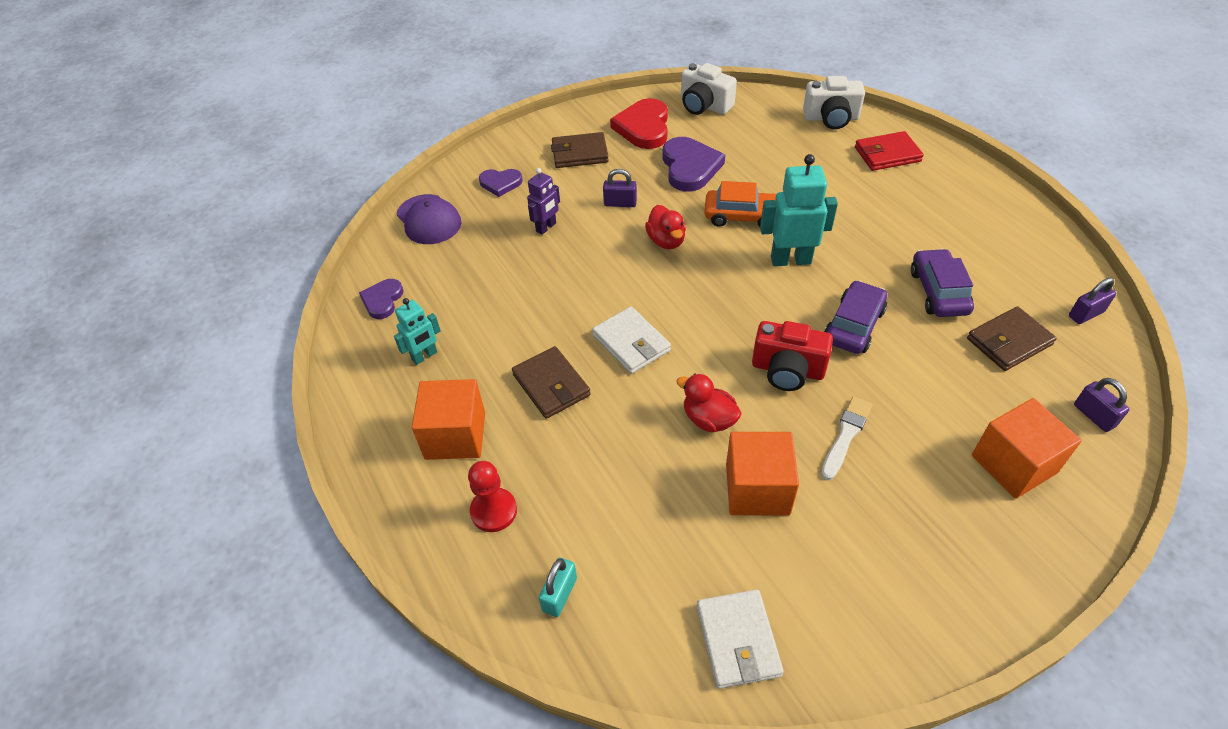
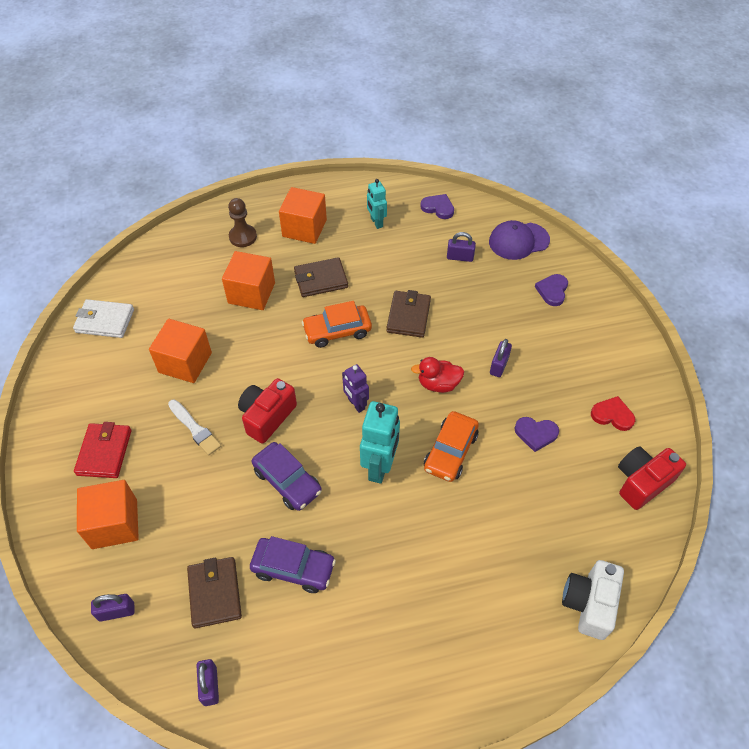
camera: 105 degrees right, 5 degrees up
(469, 262) = (460, 257): none -> purple padlock
(493, 511) = (243, 237): red pawn -> brown pawn
(546, 227) = (484, 309): purple robot -> purple robot (356, 404)
(559, 594) = (177, 254): turquoise padlock -> none
(580, 153) = (581, 354): brown wallet -> brown wallet (408, 316)
(603, 456) = (251, 293): none -> orange cube
(631, 343) = (337, 331): white wallet -> orange car
(643, 127) = (612, 415): red heart -> red heart, size x0.58
(690, 167) = (536, 434): purple heart -> purple heart, size x0.58
(704, 105) = (642, 482): white camera -> red camera
(708, 419) = (250, 355): red duck -> none
(887, 154) = (505, 631): red wallet -> red wallet (104, 452)

